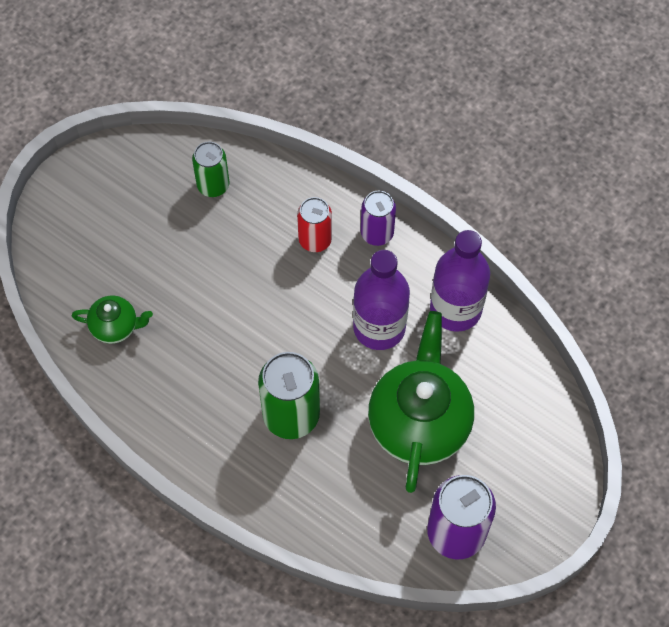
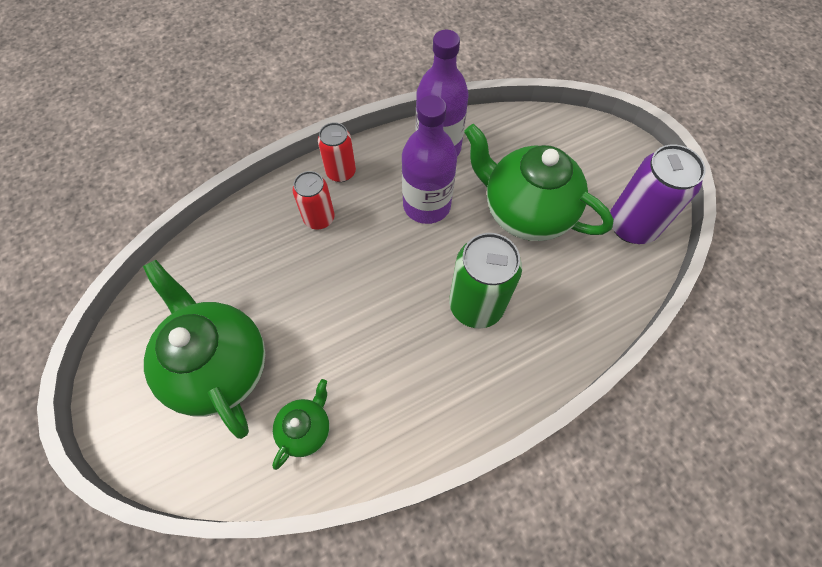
camera: 65 degrees left, 0 degrees up
(137, 235) = (219, 366): none -> green teapot
(213, 185) = (213, 277): green can -> none
(377, 233) = (341, 172): purple can -> red can

